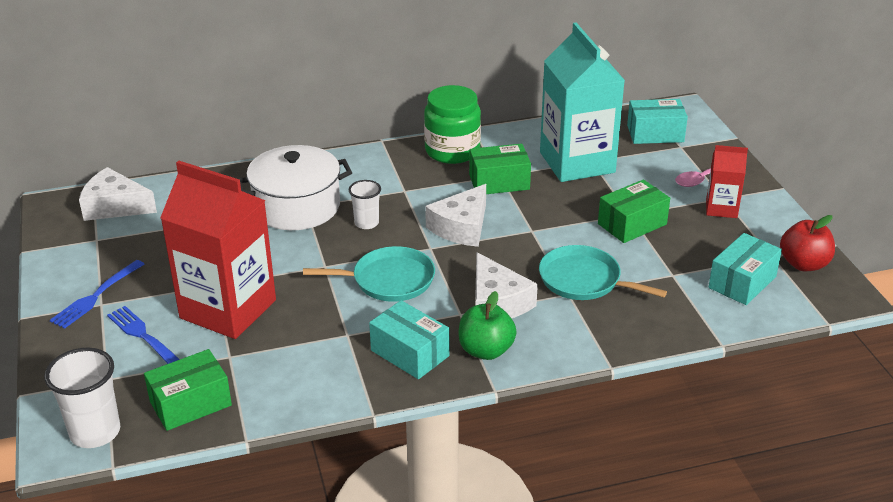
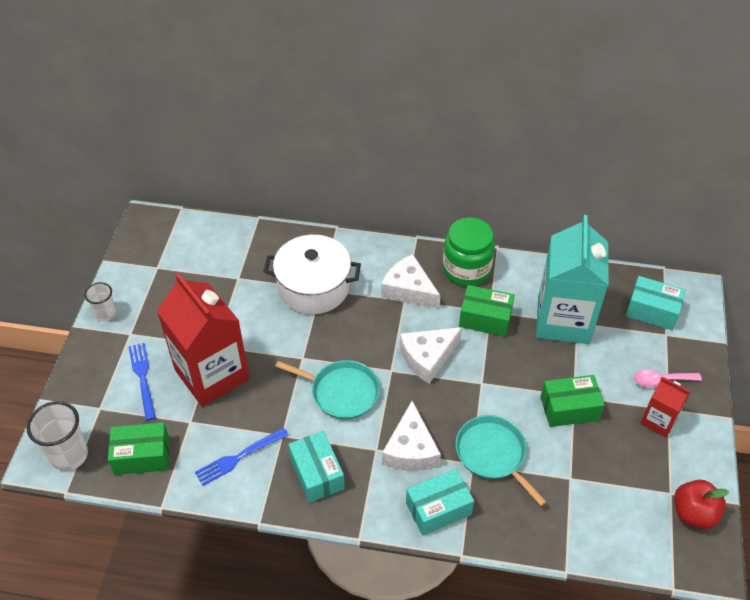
camera: 25 degrees right, 15 degrees up
(96, 296) = (130, 324): blue fork -> blue fork (239, 457)
(115, 206) = (185, 237): white cheese -> white cheese (409, 289)
(366, 223) = (356, 324): white cup -> white cup (106, 314)
(486, 350) = (374, 495): green apple -> none
(742, 282) = (625, 511): turquoise box -> turquoise box (438, 509)

